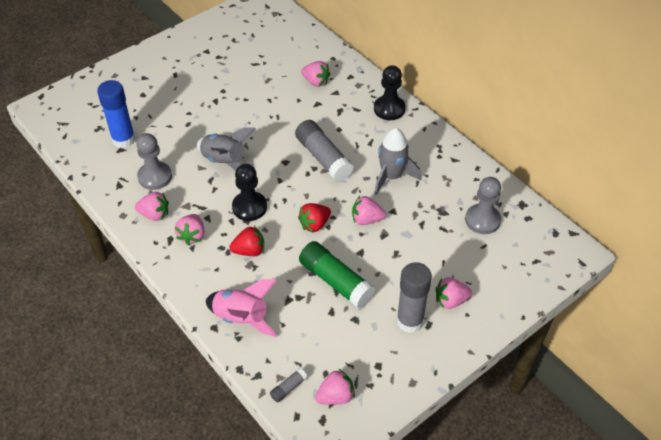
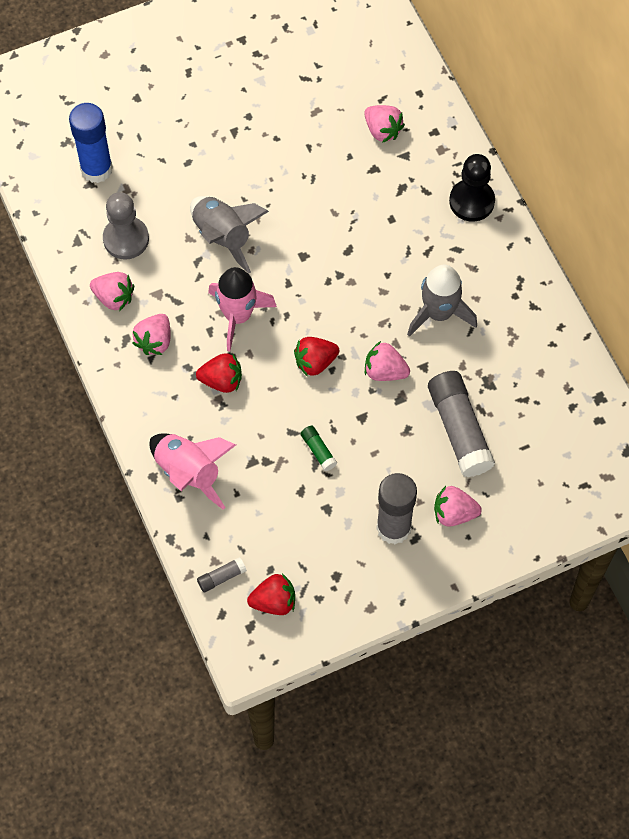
camera: 15 degrees right, 15 degrees up
(249, 207) = (238, 316): black pawn -> pink rocket
(323, 158) = (356, 262): grey glue stick -> grey glue stick (459, 429)
(335, 281) = (318, 451): green glue stick -> green glue stick, size x0.45
(335, 396) = (274, 601): pink strawberry -> red strawberry
(482, 220) = (537, 409): grey pawn -> none

